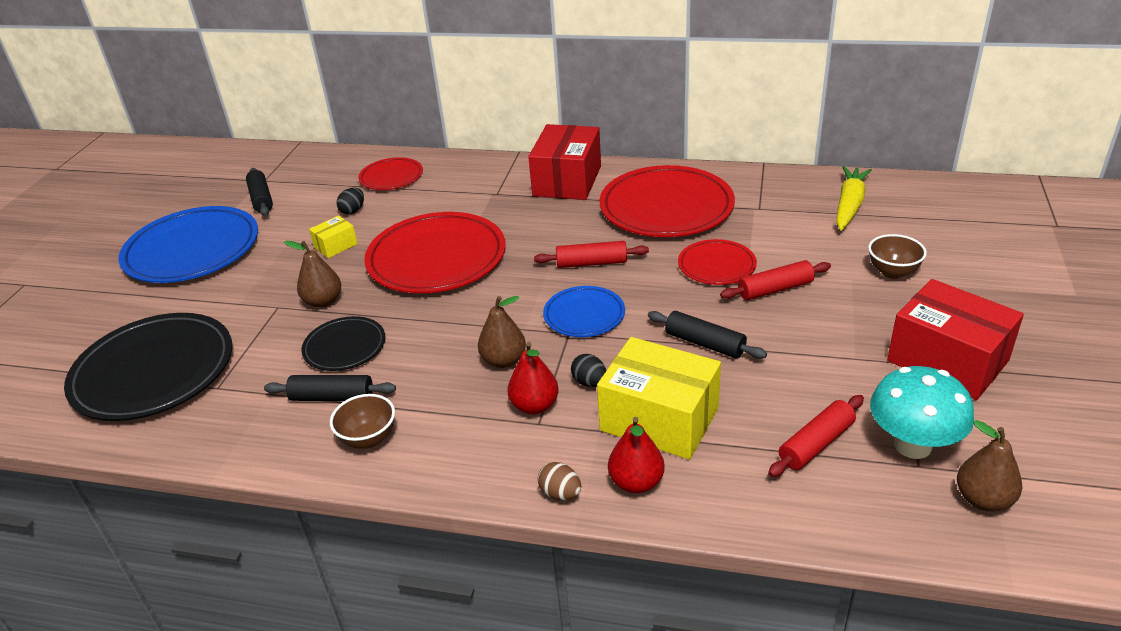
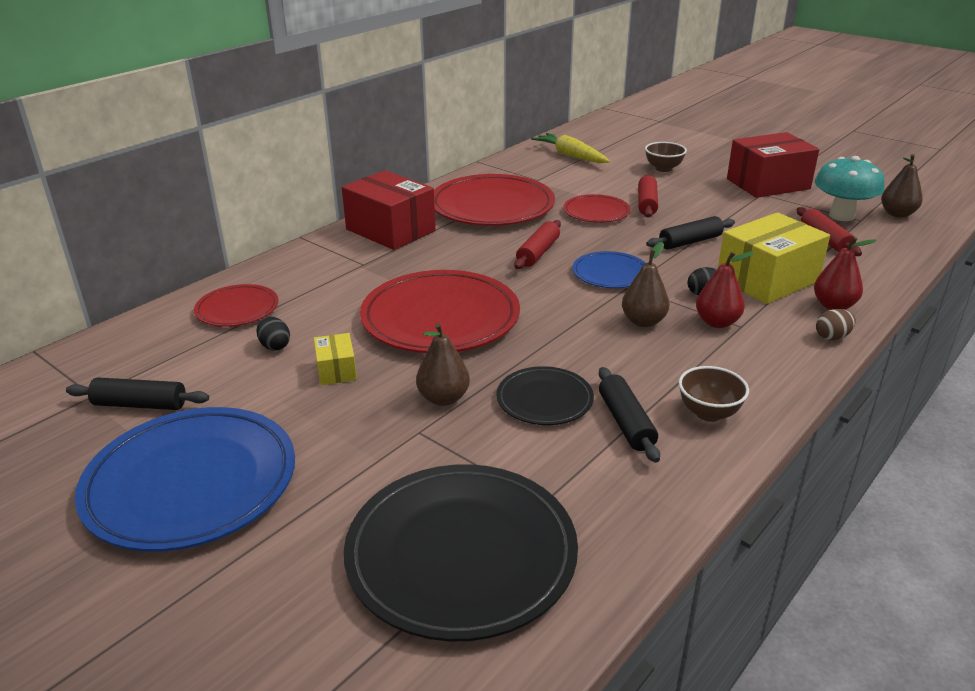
camera: 65 degrees left, 5 degrees down
(332, 397) = (626, 422): black rolling pin -> black rolling pin turned 45 degrees counterclockwise

